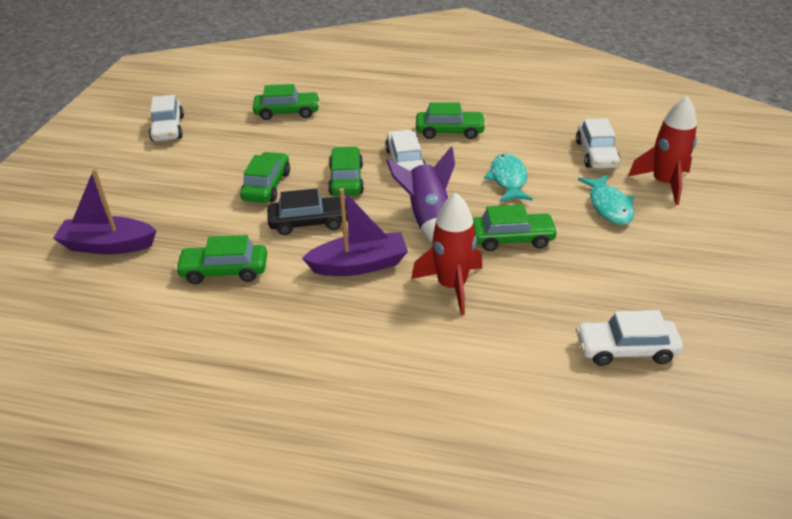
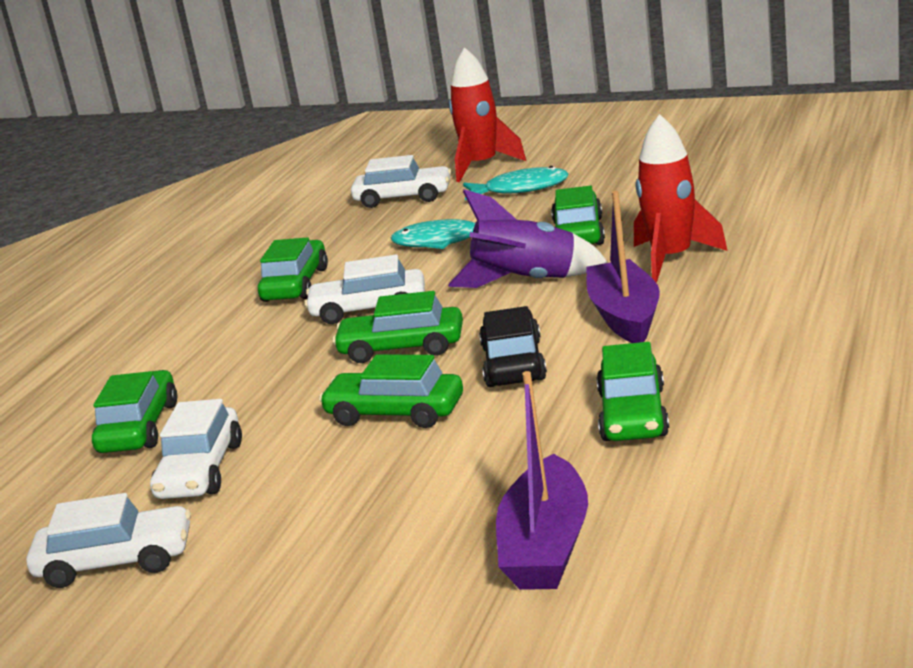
camera: 80 degrees left, 15 degrees down
(625, 349) = (774, 177): white car -> white car (200, 470)

